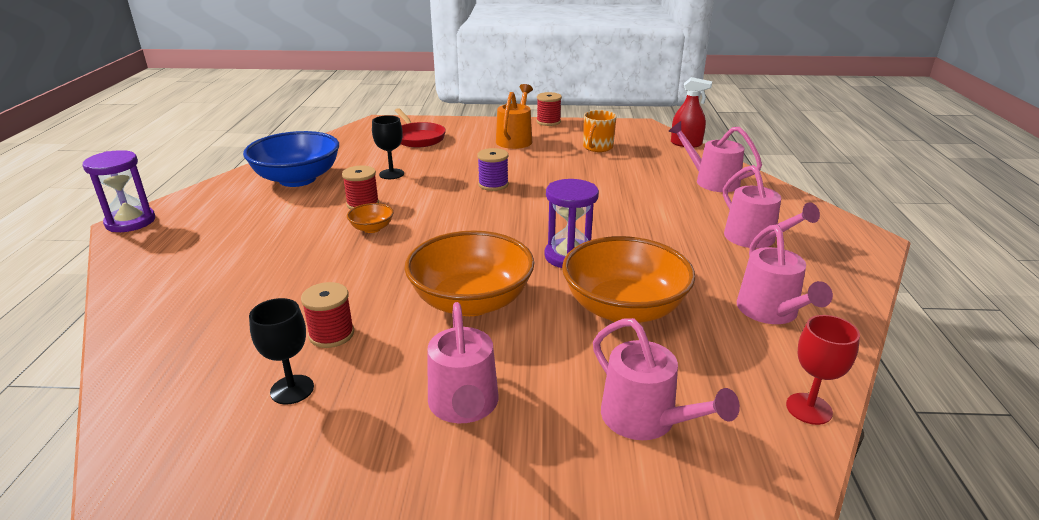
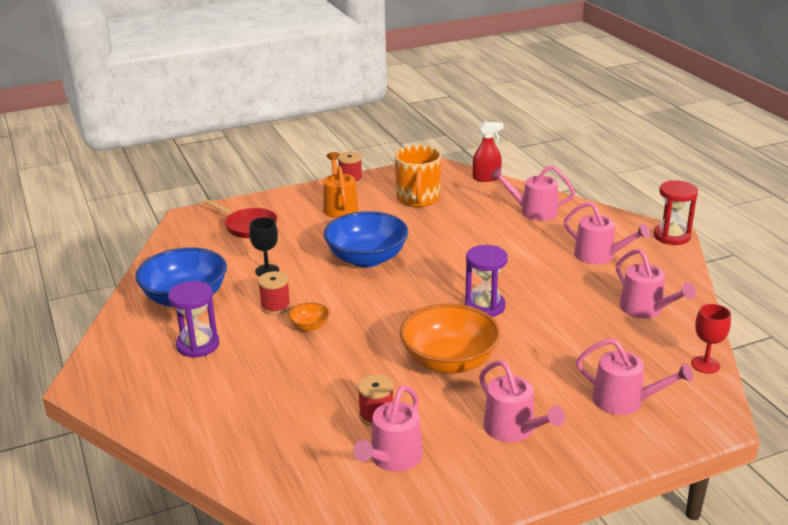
camera: 25 degrees left, 0 degrees up
(130, 222) = (81, 382): purple hourglass -> purple hourglass (198, 345)
(292, 389) = (393, 458): black goblet -> pink watering can
(493, 184) = (367, 258): purple spool -> blue bowl
(597, 147) = (418, 199): orange mug -> orange mug, size x1.56
(624, 308) = (555, 335): orange bowl -> none
(870, 240) = (672, 236): none -> red hourglass

